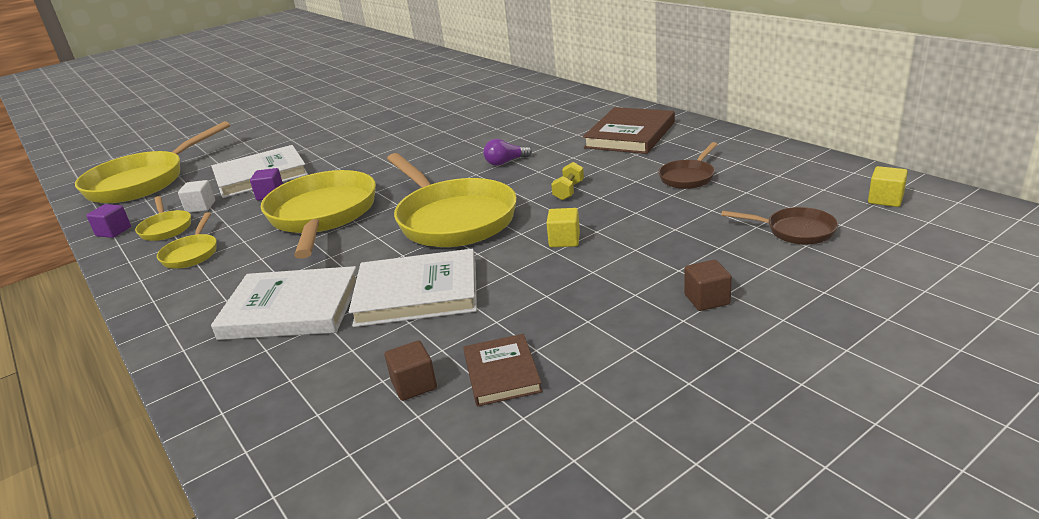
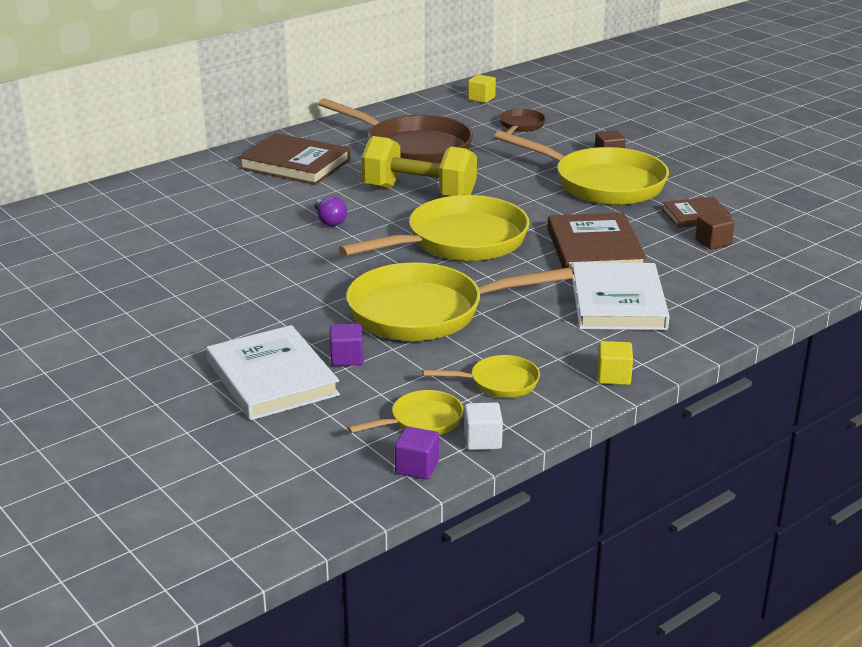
camera: 95 degrees left, 0 degrees up
(143, 182) = (228, 495): yellow pan -> yellow pan (601, 184)
(200, 207) = (362, 408): white cube -> white cube (482, 440)
(417, 293) = (594, 249): white book -> brown book
(564, 240) = (516, 196): yellow cube -> yellow cube (613, 376)
(568, 191) = (419, 193): yellow dumbbell -> yellow dumbbell, size x2.46
(688, 177) = (412, 148): brown pan -> brown pan, size x2.14

